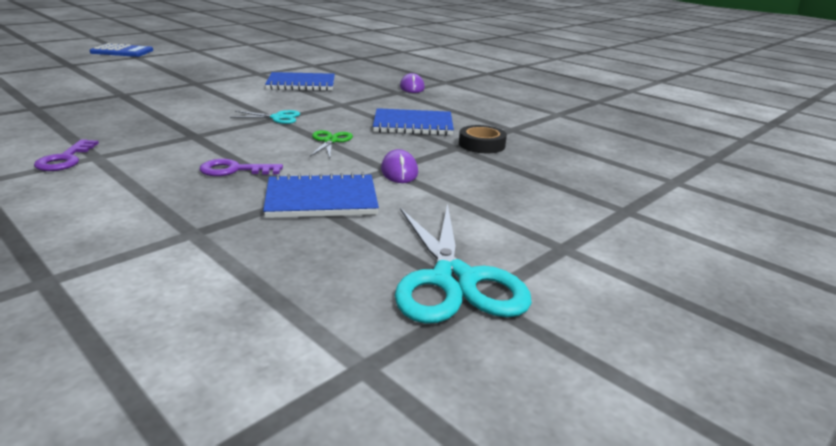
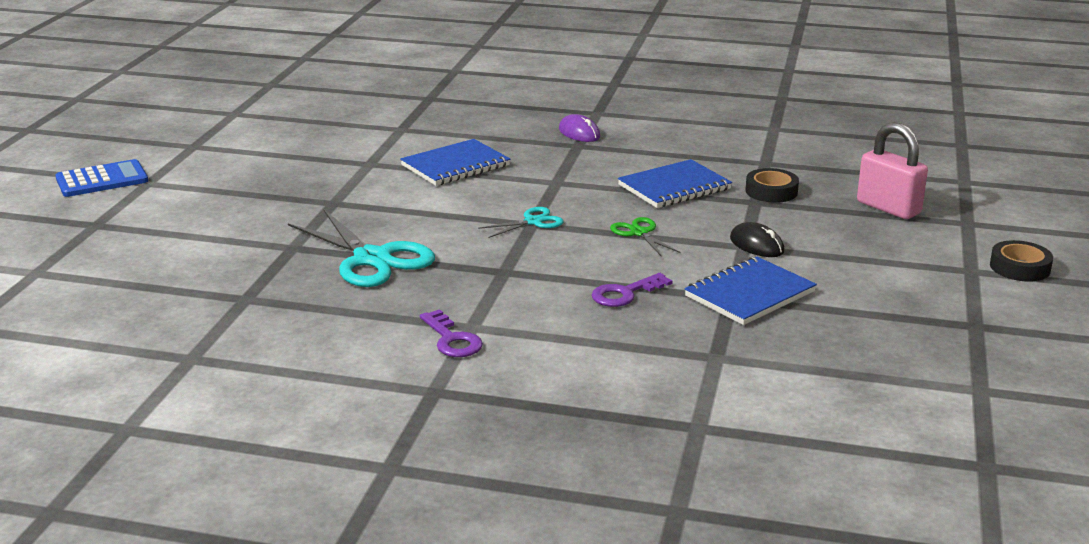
camera: 30 degrees left, 0 degrees up
(399, 171) = (756, 245): purple mouse -> black mouse
(453, 280) = (943, 320): turquoise scissors -> turquoise scissors (372, 259)
(564, 180) = (888, 208): none -> pink padlock
(623, 262) = (1019, 267): none -> black tape

